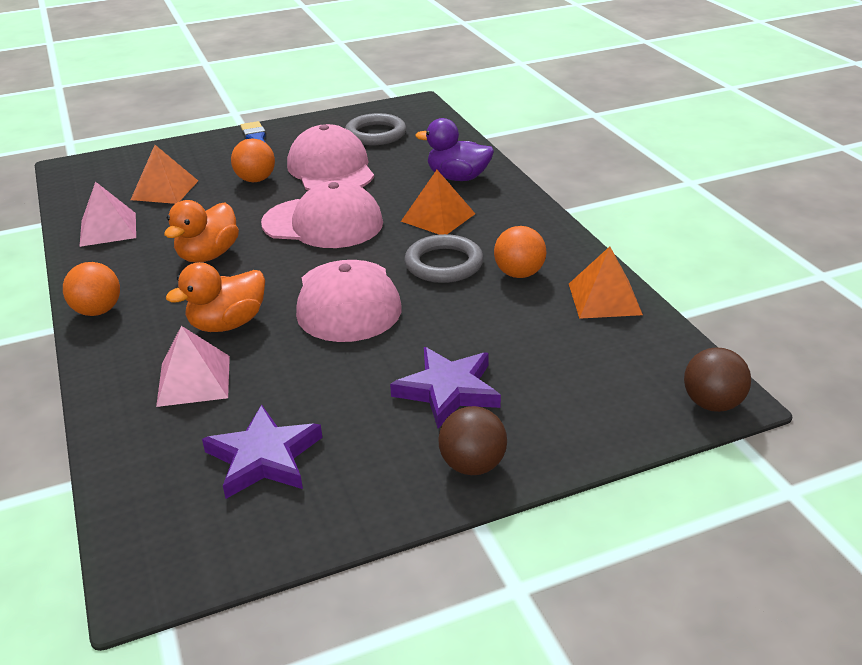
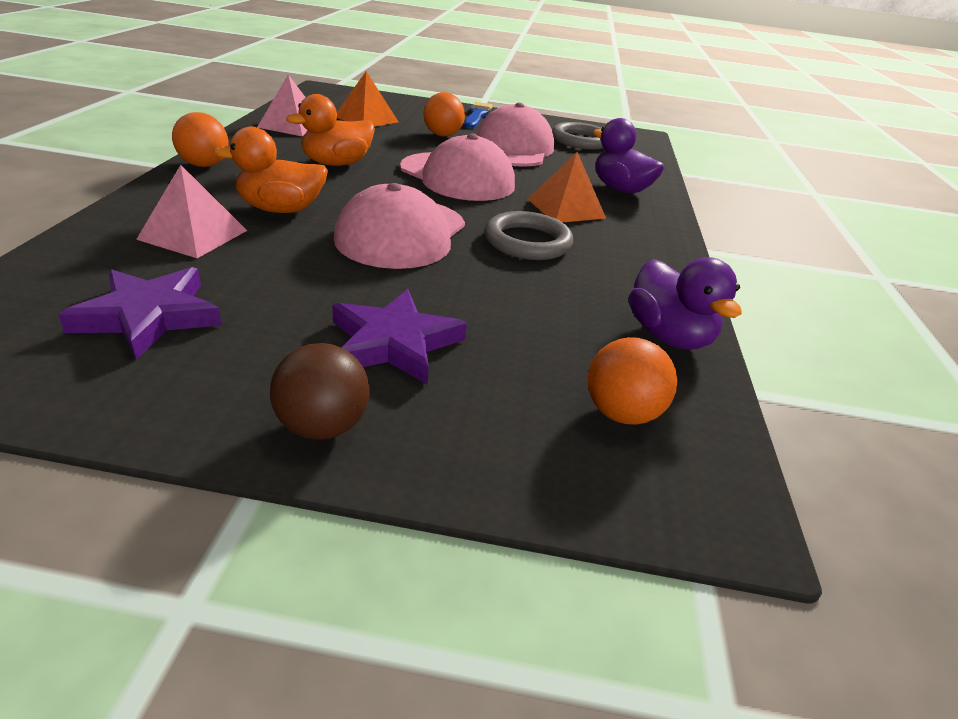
camera: 25 degrees right, 0 degrees up
(519, 274) = (595, 278): orange ball -> orange ball (621, 413)
(604, 299) = (668, 336): orange pyramid -> purple duck
(712, 403) = (702, 513): brown ball -> none

